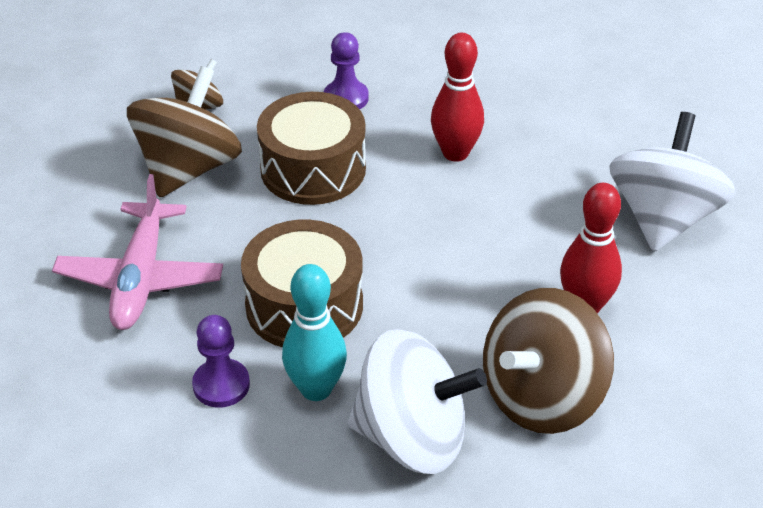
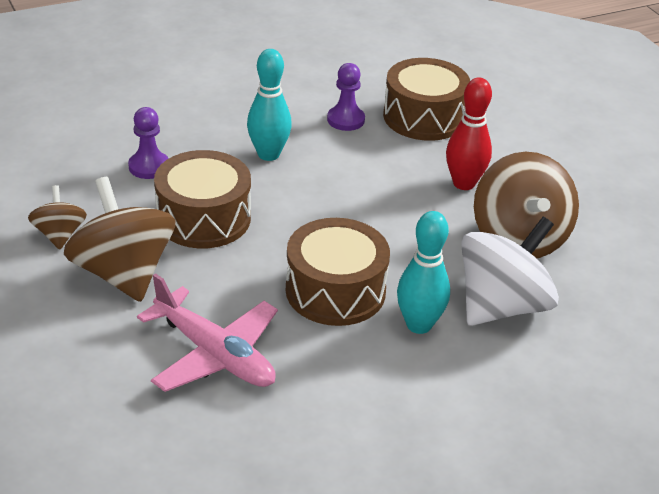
camera: 55 degrees left, 5 degrees down
(221, 385) = (369, 366): purple pawn -> purple pawn (345, 120)
(455, 153) = (268, 154): red bowling pin -> turquoise bowling pin
(663, 218) = (424, 117): white spinning top -> brown drum

